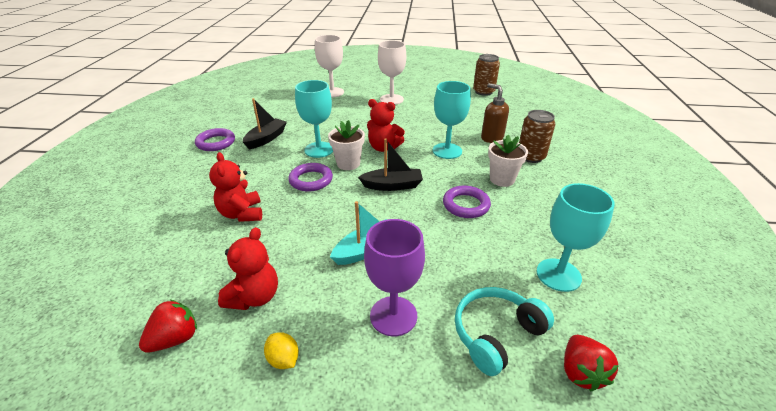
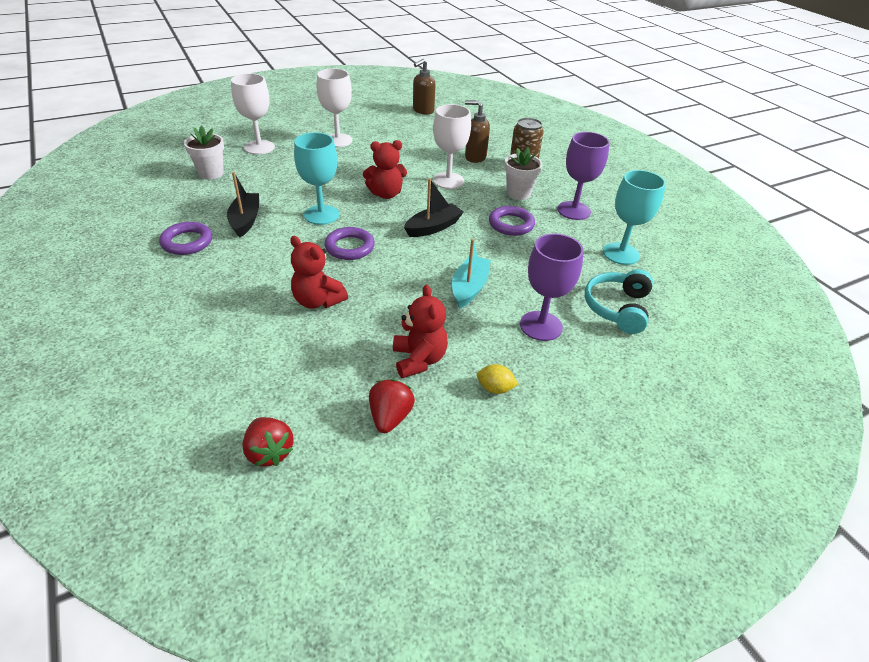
camera: 35 degrees left, 5 degrees up
(348, 164) = (368, 220): white flower pot -> white flower pot (211, 173)
(447, 151) = (448, 181): turquoise goblet -> white goblet
(483, 92) = (423, 111): brown can -> brown soap dispenser
(545, 212) = (574, 210): none -> purple goblet
(581, 372) = (682, 308): red strawberry -> red strawberry (269, 452)

